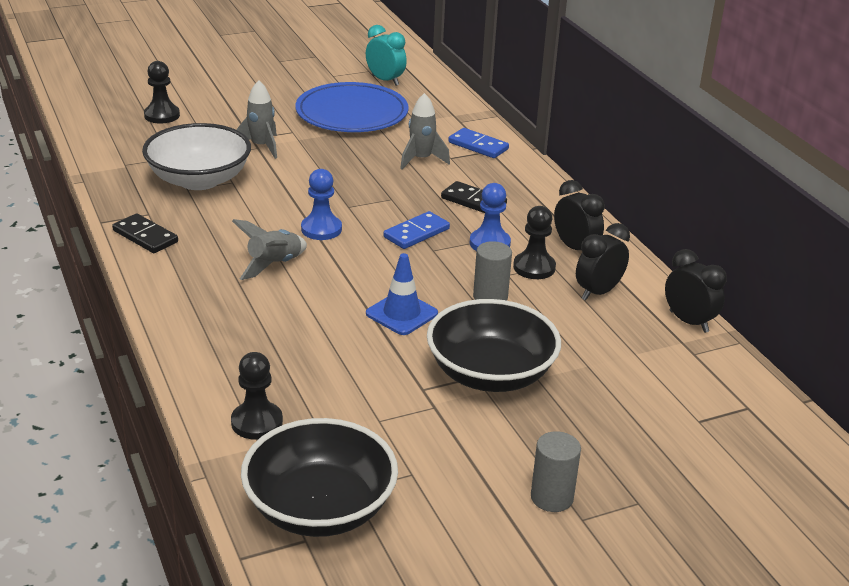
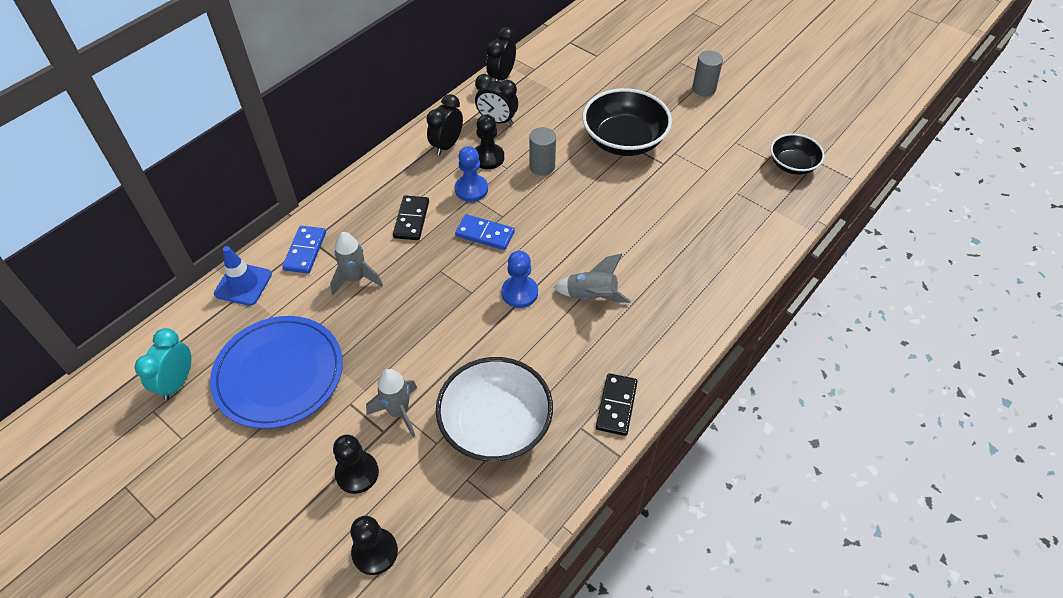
camera: 115 degrees left, 20 degrees up
(257, 422) = (758, 220): black pawn -> black pawn (357, 473)
(320, 508) = (792, 165): black bowl -> black bowl, size x0.59
(401, 314) = (595, 201): blue traffic cone -> blue traffic cone (243, 284)

